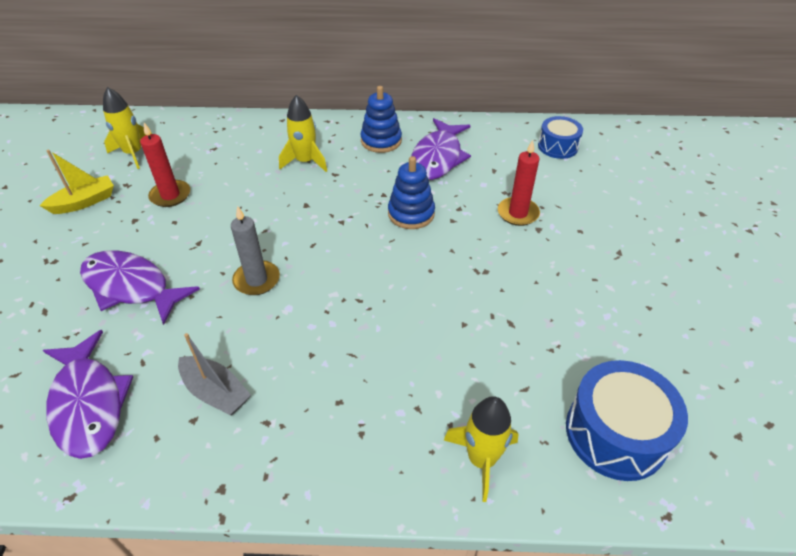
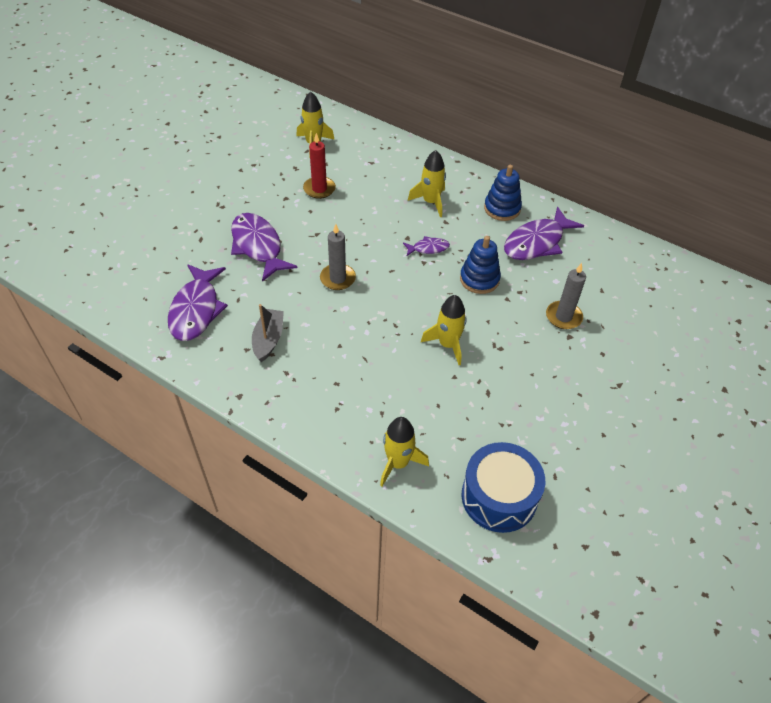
camera: 30 degrees right, 5 degrees up
(84, 202) = (262, 170): yellow boat -> none
(216, 392) = (268, 339): grey boat -> grey boat turned 150 degrees counterclockwise
(336, 206) = (428, 248): none -> purple fish
(430, 293) = (447, 344): none -> yellow rocket
(518, 213) = (563, 317): red candle -> grey candle
(557, 146) = (649, 276): blue drum -> none

